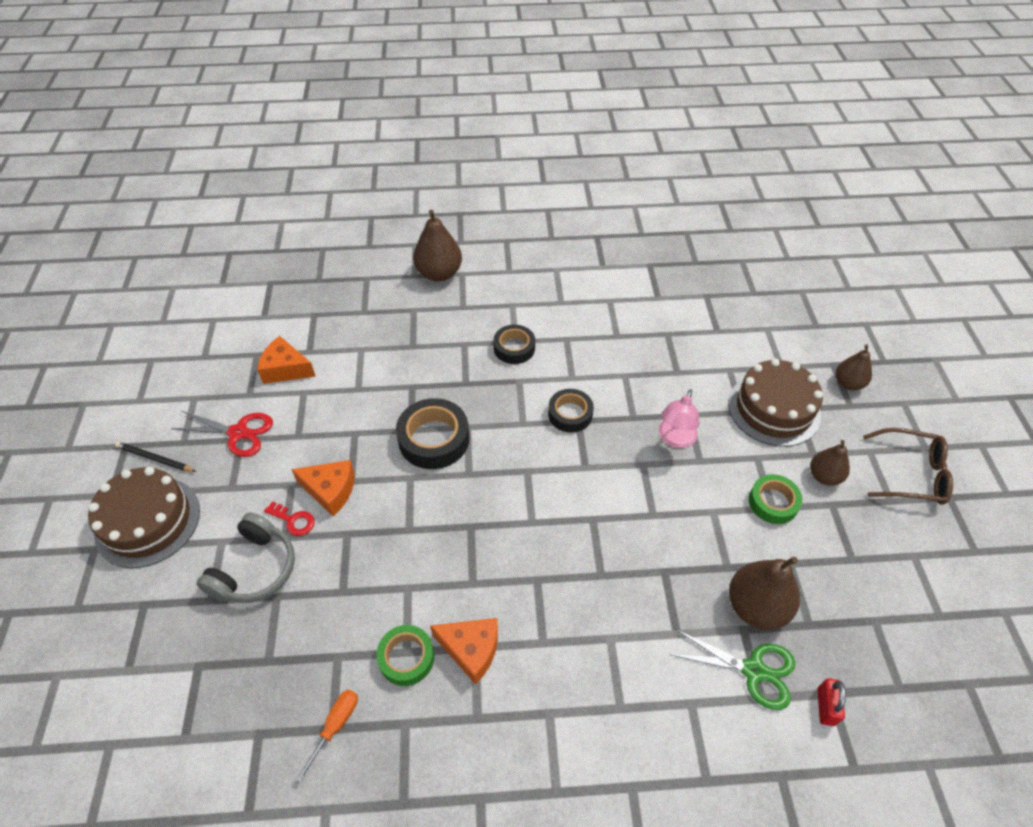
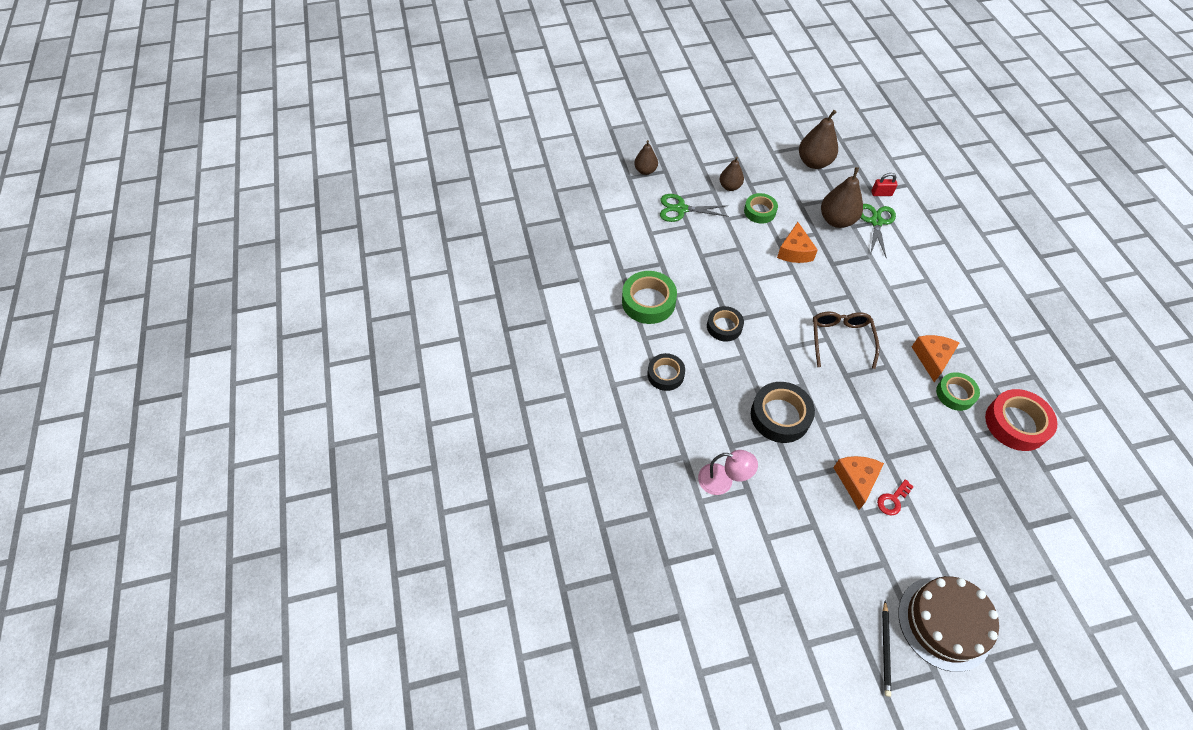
camera: 100 degrees left, 5 degrees up
(238, 433) = (830, 580): red scissors -> none
(255, 569) = (943, 514): grey headphones -> none
(285, 369) = (744, 564): orange cheese -> orange cheese (794, 251)
(293, 520) = (893, 500): red key -> red key turned 150 degrees counterclockwise
(335, 726) = (1016, 424): orange screwdriver -> red tape
(439, 273) = (582, 455): brown pear -> brown pear (814, 162)
(618, 350) = (648, 302): none -> green tape
(675, 439) = (726, 262): pink lamp -> pink lamp (723, 481)
(774, 409) = (681, 209): brown cake -> green scissors
(911, 474) = (713, 147): brown glasses -> brown glasses (840, 339)

